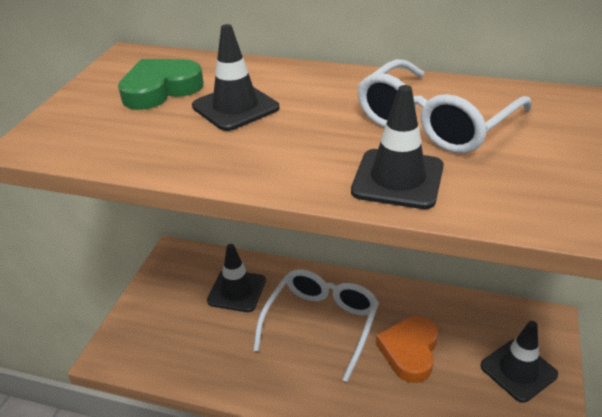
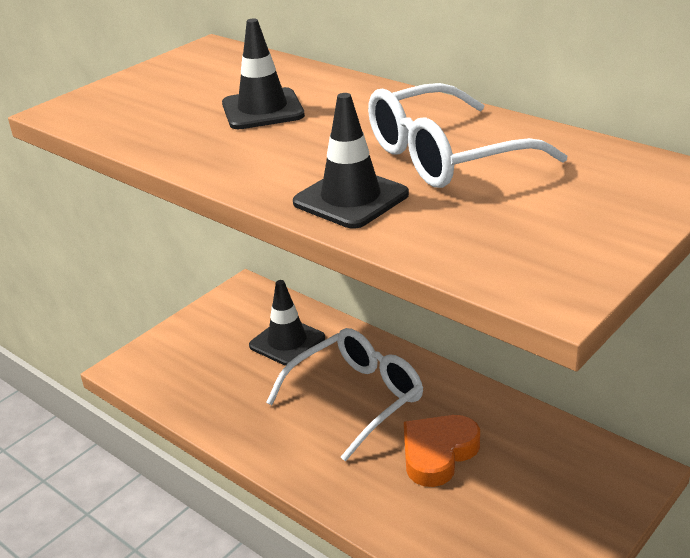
camera: 25 degrees right, 5 degrees down
(160, 89) = (209, 83): green heart -> none
(518, 370) = (556, 510): black traffic cone -> none

